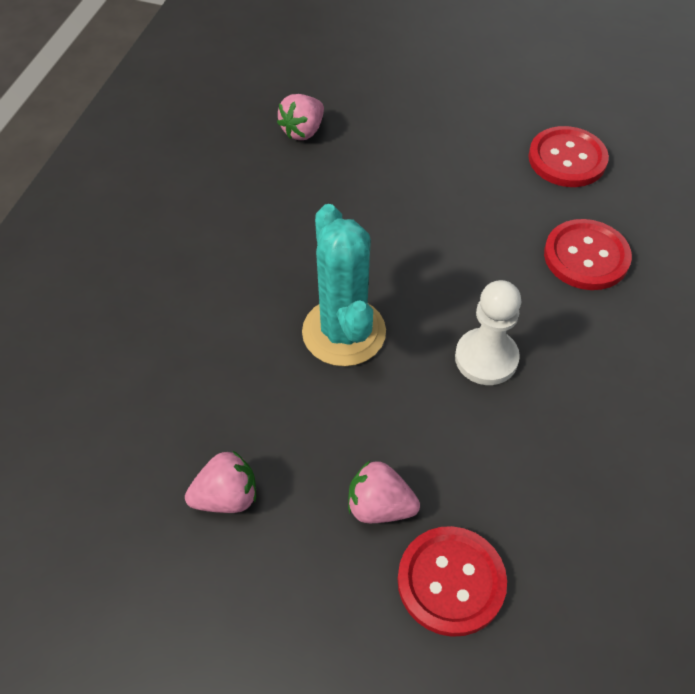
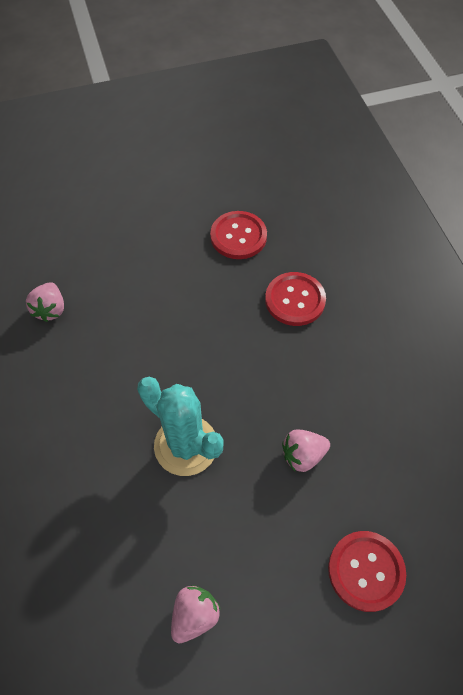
camera: 35 degrees left, 5 degrees up
(379, 506) = (292, 552): pink strawberry -> pink strawberry (303, 455)
(486, 358) = (285, 407): white pawn -> none

